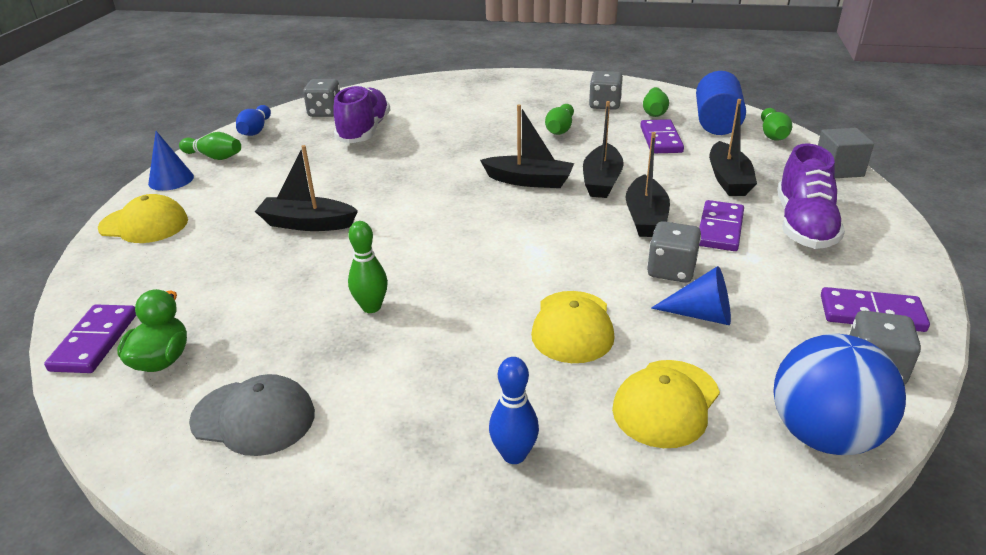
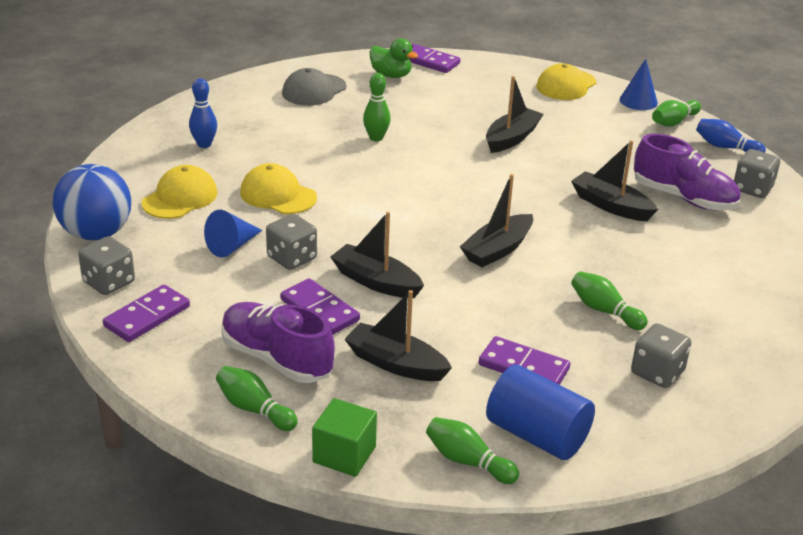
camera: 115 degrees right, 0 degrees up
(602, 181) = (462, 287): black boat -> black boat (611, 206)
(654, 112) = (607, 402): green bowling pin -> green bowling pin (254, 409)
(666, 403) = (180, 198): yellow cap -> yellow cap turned 60 degrees clockwise
(838, 169) = (344, 454): grey cube -> green cube

